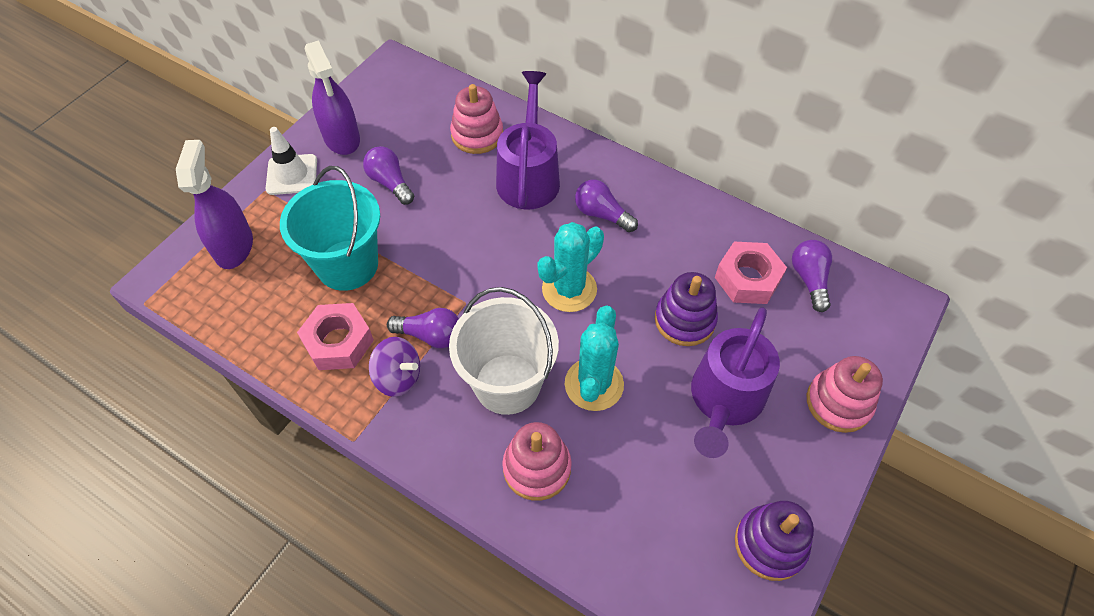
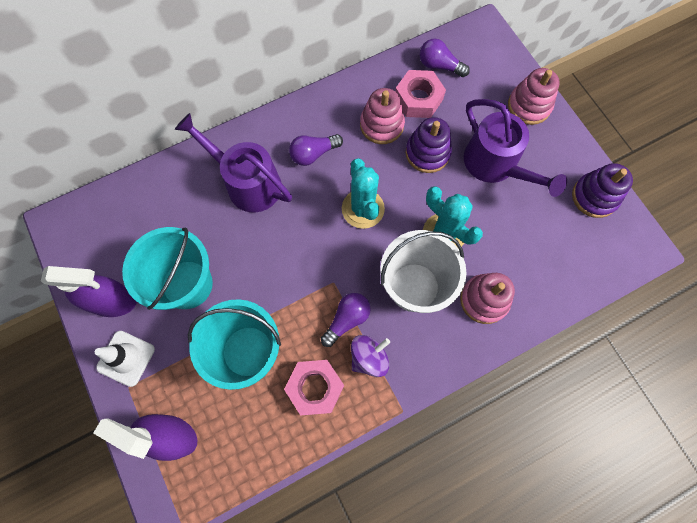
camera: 60 degrees left, 15 degrees up
(390, 183) = (187, 284): purple light bulb -> turquoise bucket
(477, 135) = (182, 198): pink stacking toy -> pink stacking toy (381, 125)

